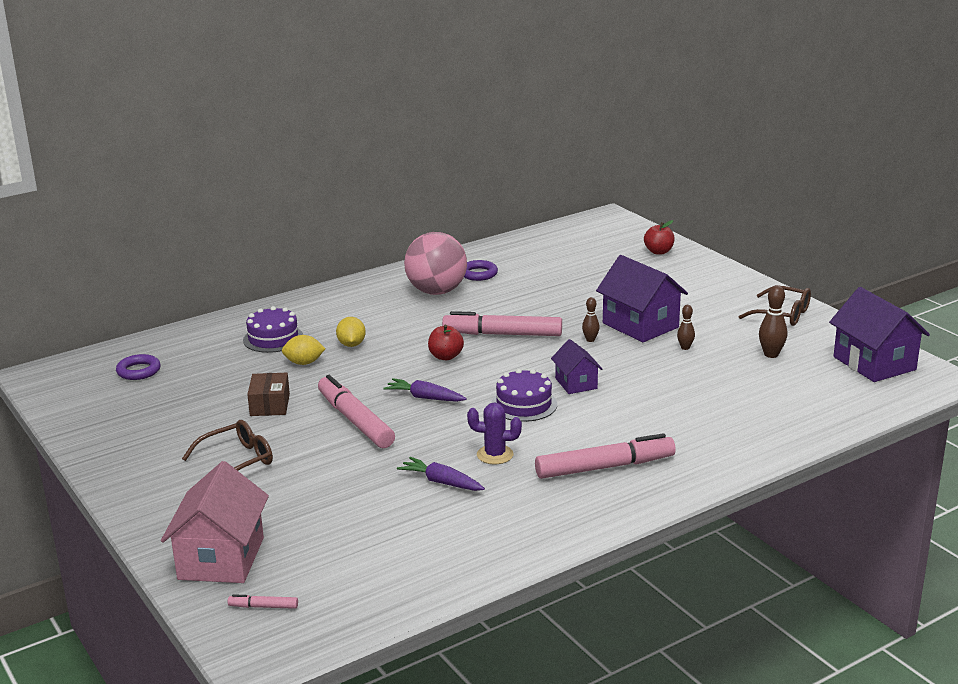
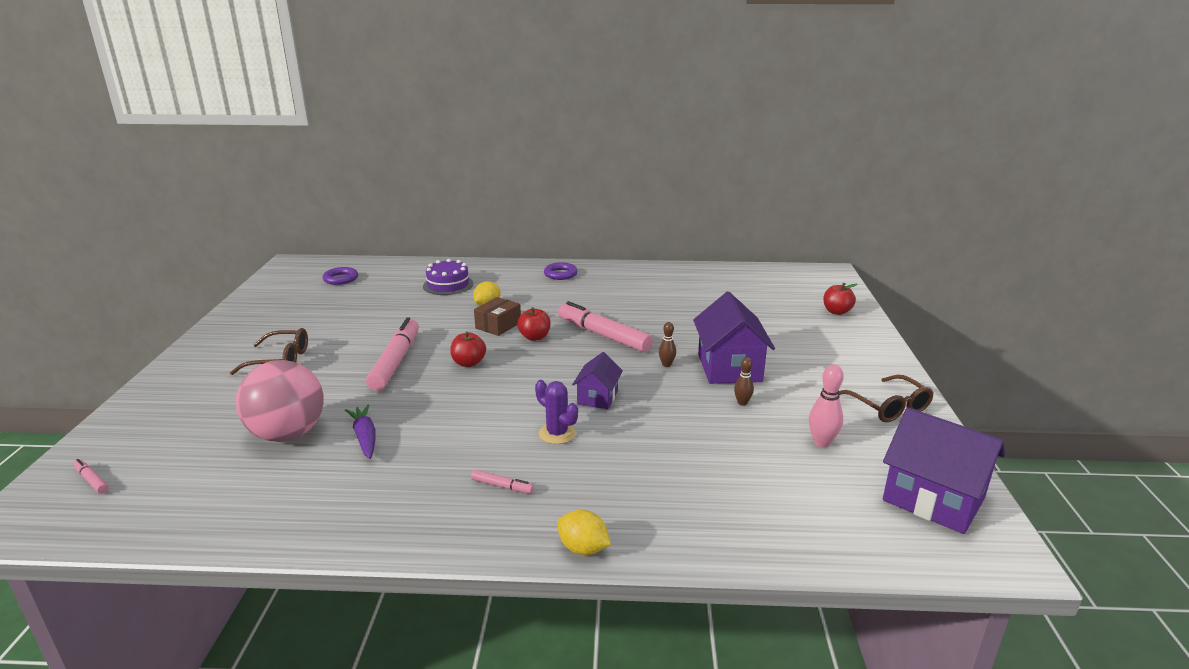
camera: 35 degrees right, 0 degrees up
(221, 558) = (143, 427): pink house -> none
(270, 405) = (367, 328): brown box -> brown box (498, 325)
(304, 363) = (437, 307): yellow lemon -> yellow lemon (583, 548)
(425, 397) = (468, 363): purple carrot -> red apple
(436, 291) = (606, 288): pink ball -> pink ball (288, 434)
(478, 274) = (657, 284): purple ring -> purple ring (560, 274)
(495, 455) = (438, 432): purple cactus -> purple cactus (557, 434)
(524, 404) = (529, 398): purple cake -> none
(604, 467) = (502, 486): pink marker -> pink marker, size x0.42
(771, 354) = (822, 442): brown bowling pin -> pink bowling pin
(874, 363) = (933, 499): purple house -> purple house turned 60 degrees counterclockwise

